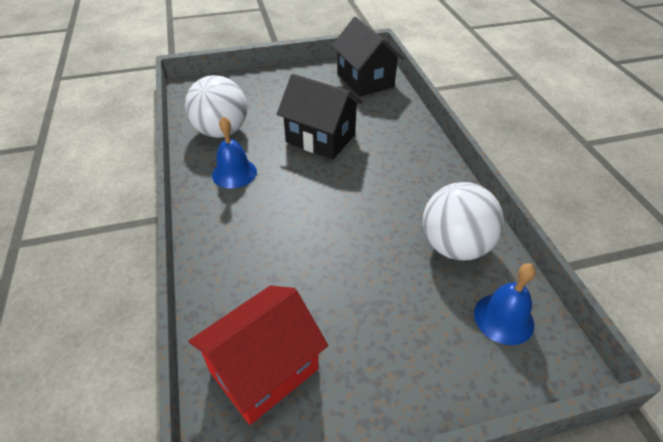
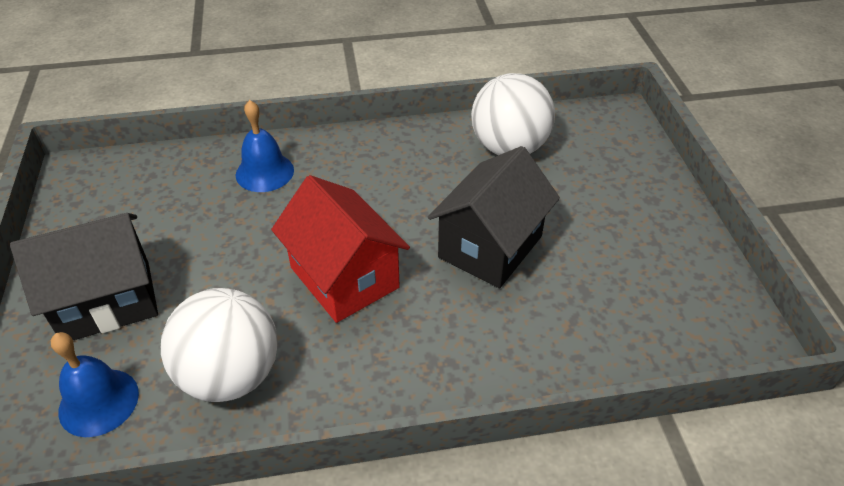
camera: 95 degrees right, 0 degrees up
(234, 173) = (420, 162): blue bell -> blue bell (264, 172)
(264, 370) = (138, 190): red house -> red house (344, 277)
(365, 80) = (675, 321): black house -> black house (107, 301)

